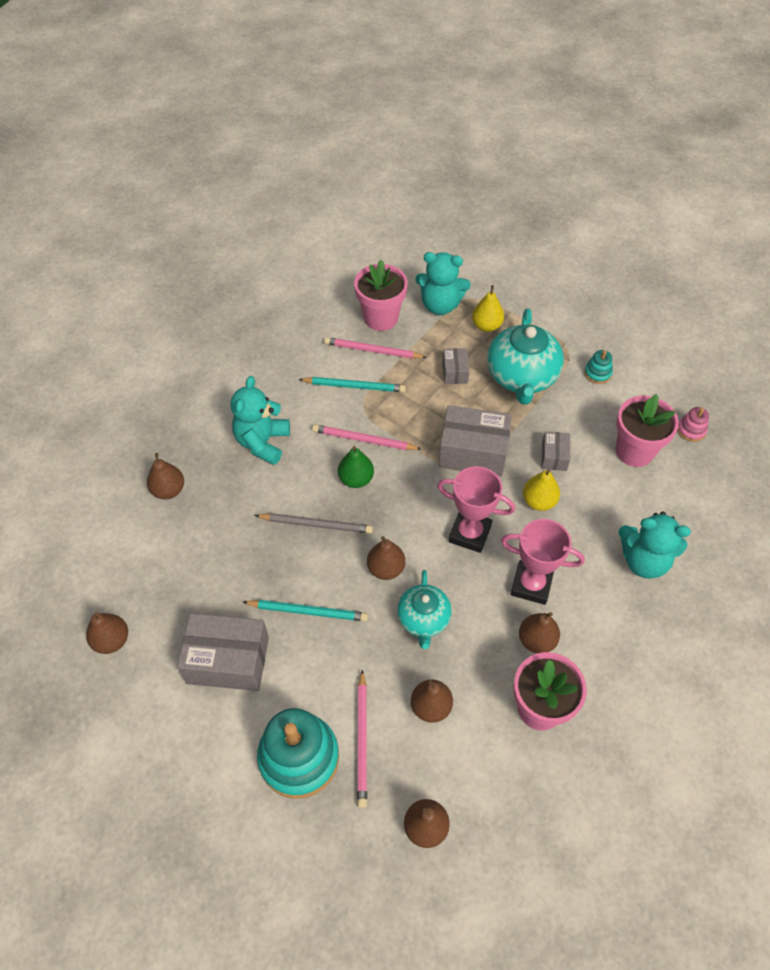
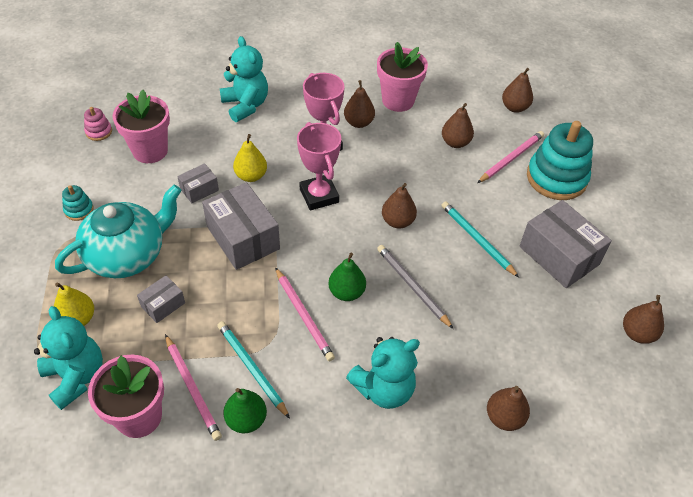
camera: 135 degrees left, 5 degrees down
(323, 362) = (246, 419): none -> green pear
(423, 619) = (409, 179): turquoise teapot -> none

